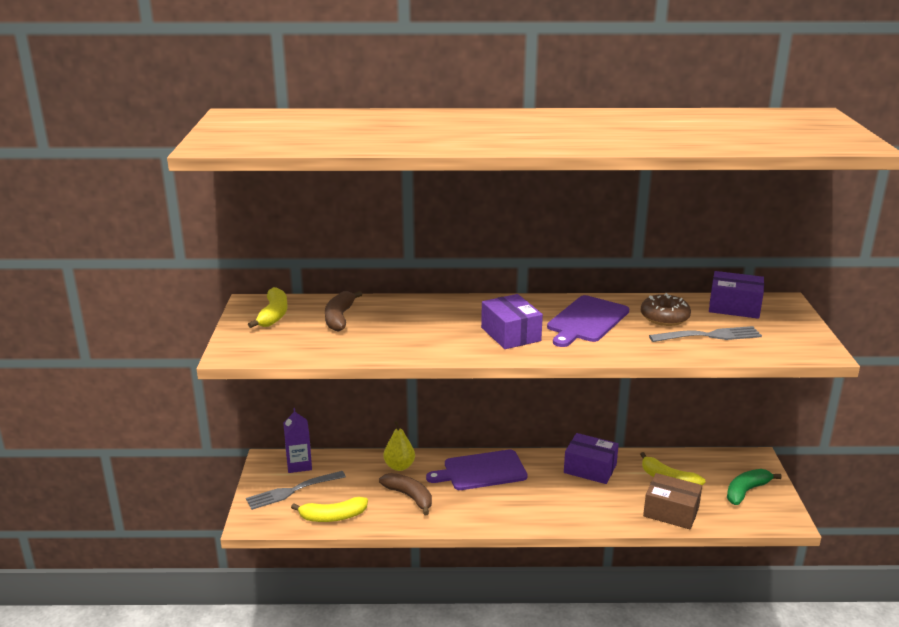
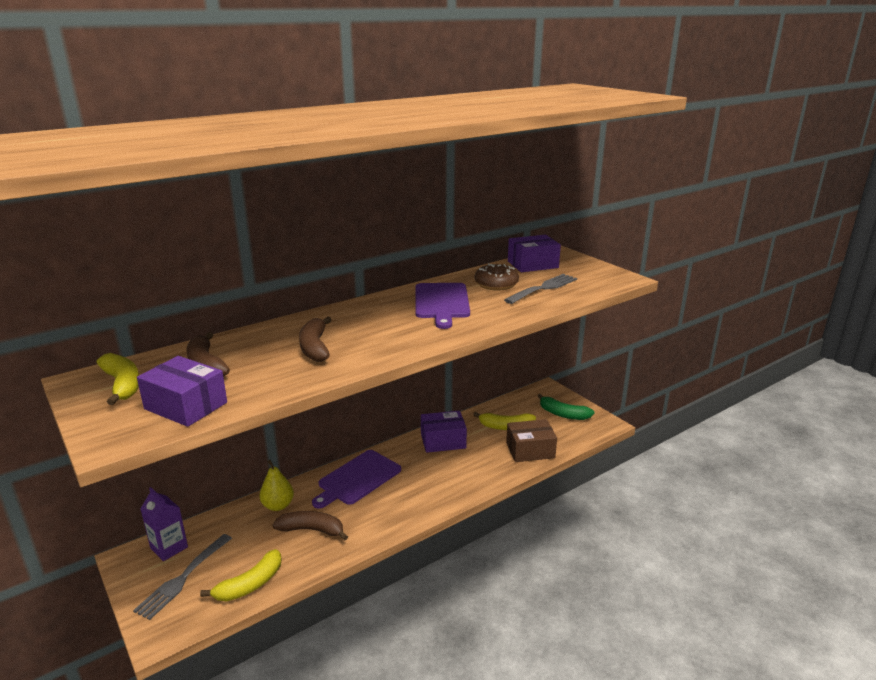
camera: 35 degrees left, 0 degrees up
(431, 329) = (315, 347): none -> brown banana
(511, 334) = (393, 331): purple box -> purple box (186, 406)
(746, 491) = (563, 414): green banana -> green banana turned 75 degrees counterclockwise

